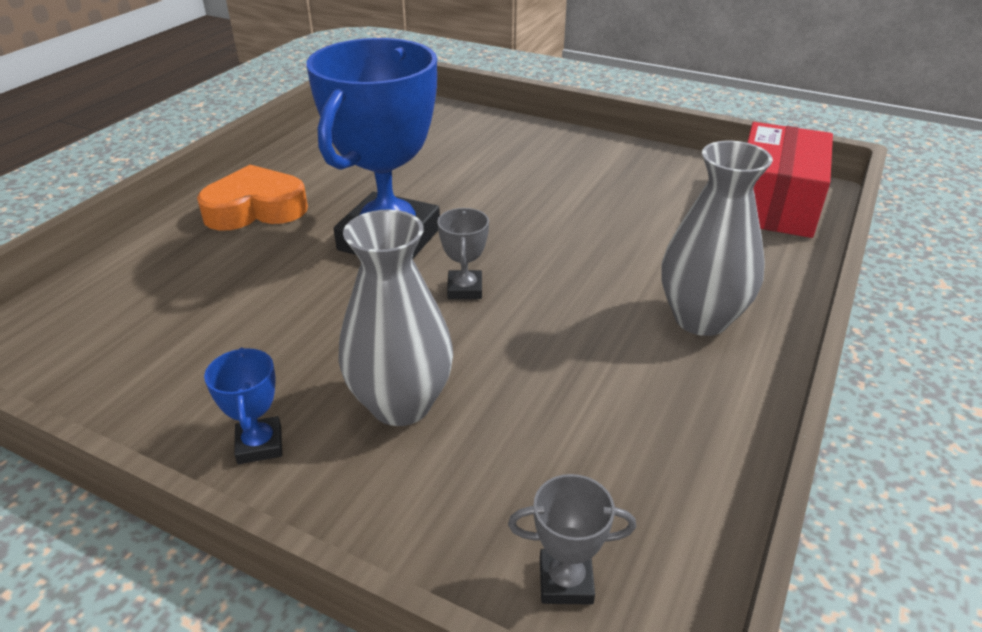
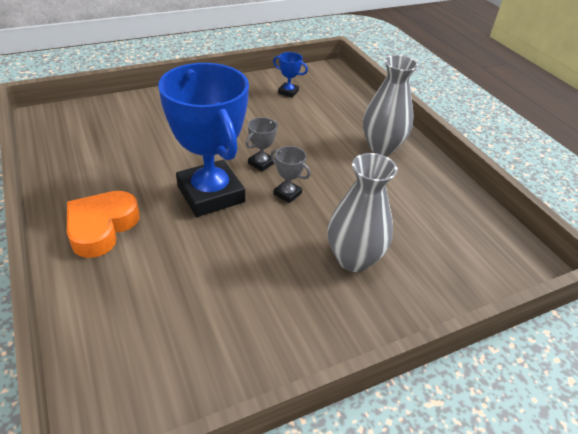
camera: 55 degrees left, 5 degrees up
(259, 445) = (338, 323): blue trophy -> blue trophy (288, 92)
(566, 581) = (493, 267): grey trophy -> grey trophy (261, 163)
(774, 204) = (328, 82): red box -> none

